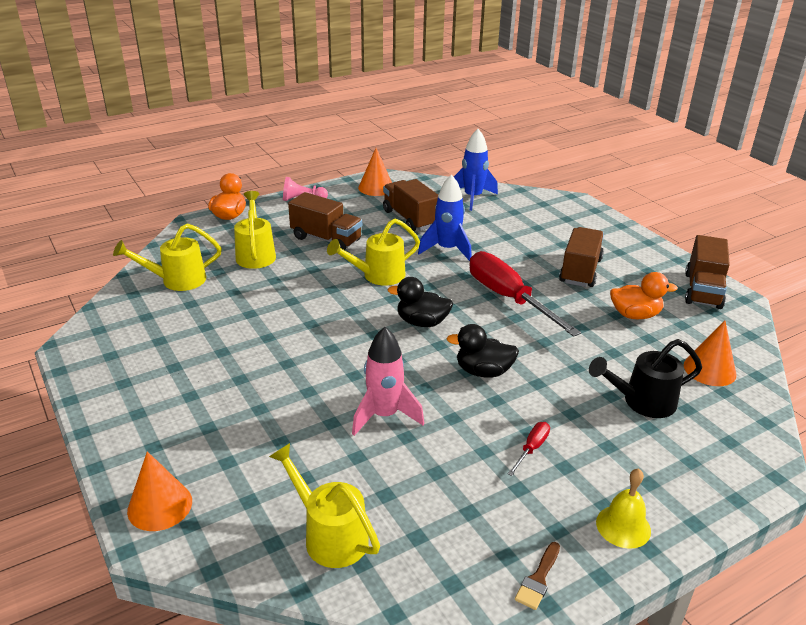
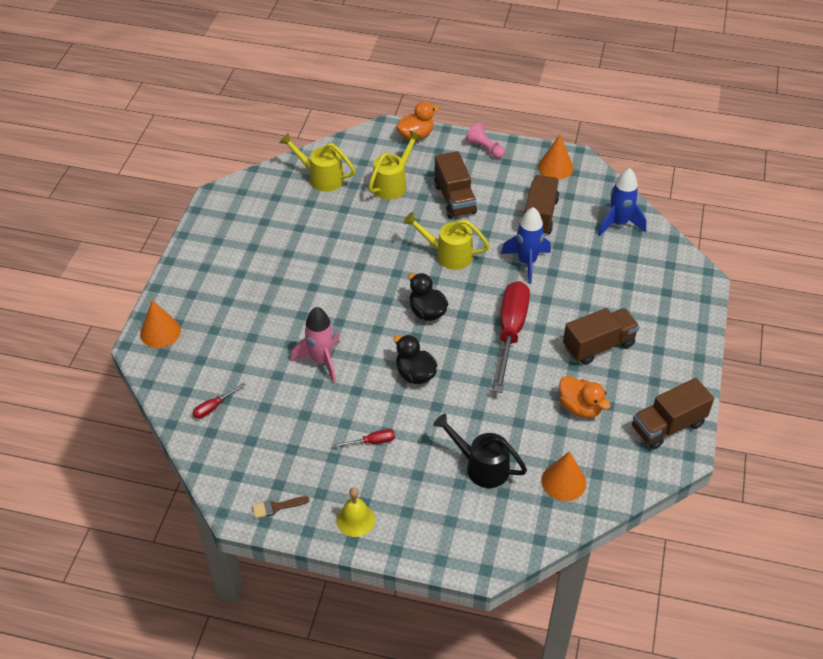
camera: 45 degrees right, 15 degrees up
(330, 535) = (213, 407): yellow watering can -> red screwdriver

